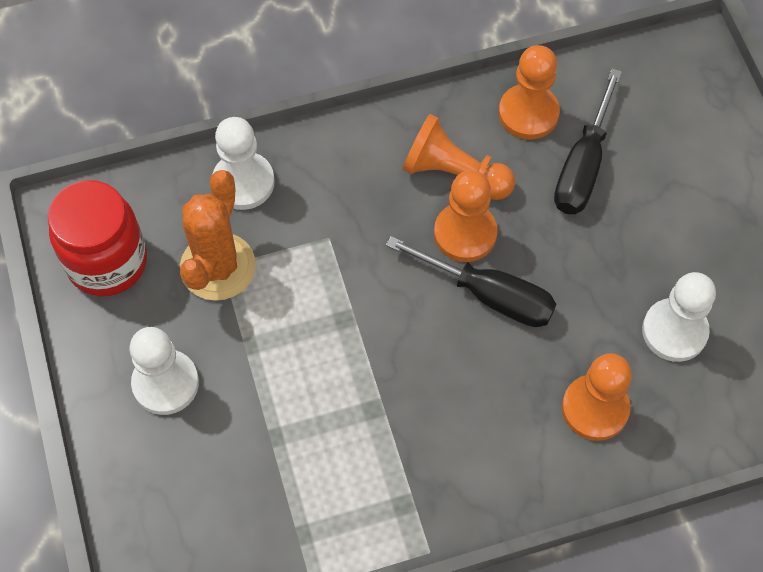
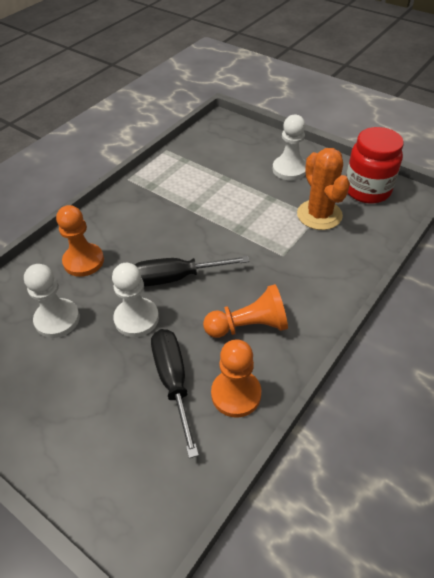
camera: 145 degrees right, 15 degrees down
(243, 182) = (352, 253): white pawn -> white pawn (136, 318)
(465, 233) = (214, 298): orange pawn -> none

